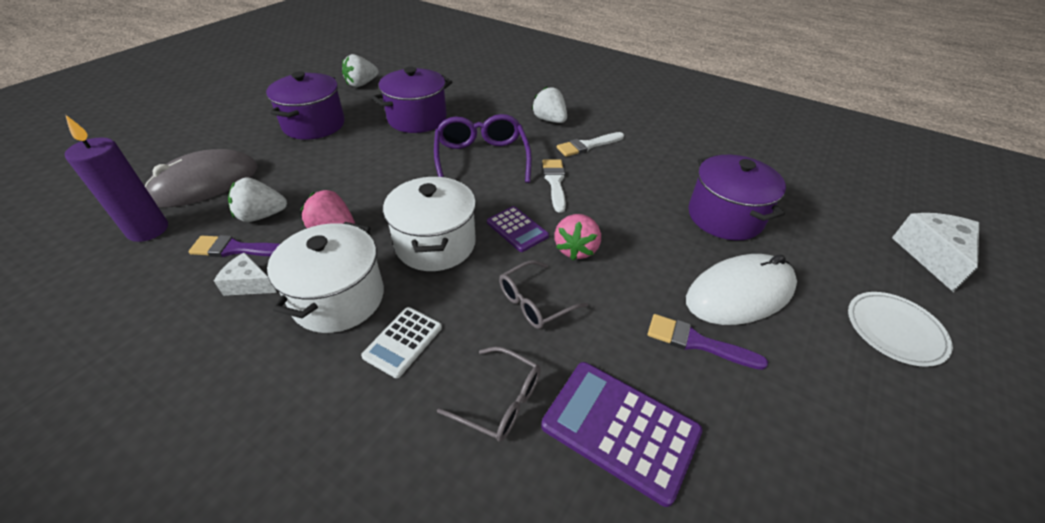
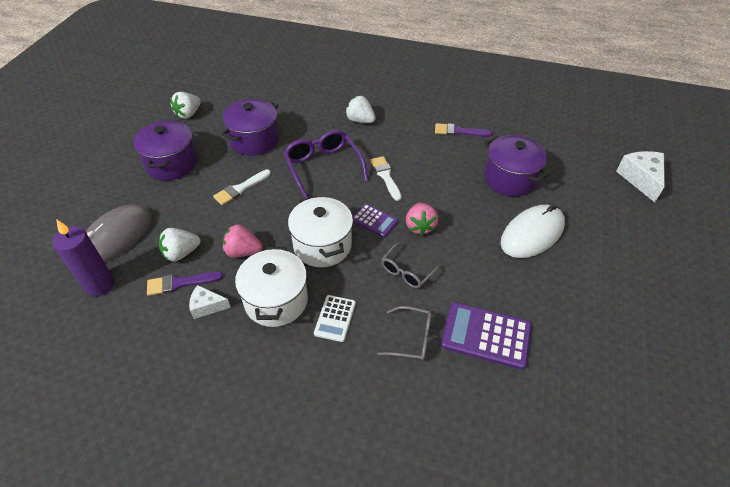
camera: 15 degrees left, 5 degrees up
(587, 145) = (397, 138): white brush -> white brush (240, 189)
(697, 342) = (515, 272): purple brush -> purple brush (459, 131)
(895, 330) = (625, 236): white plate -> none

